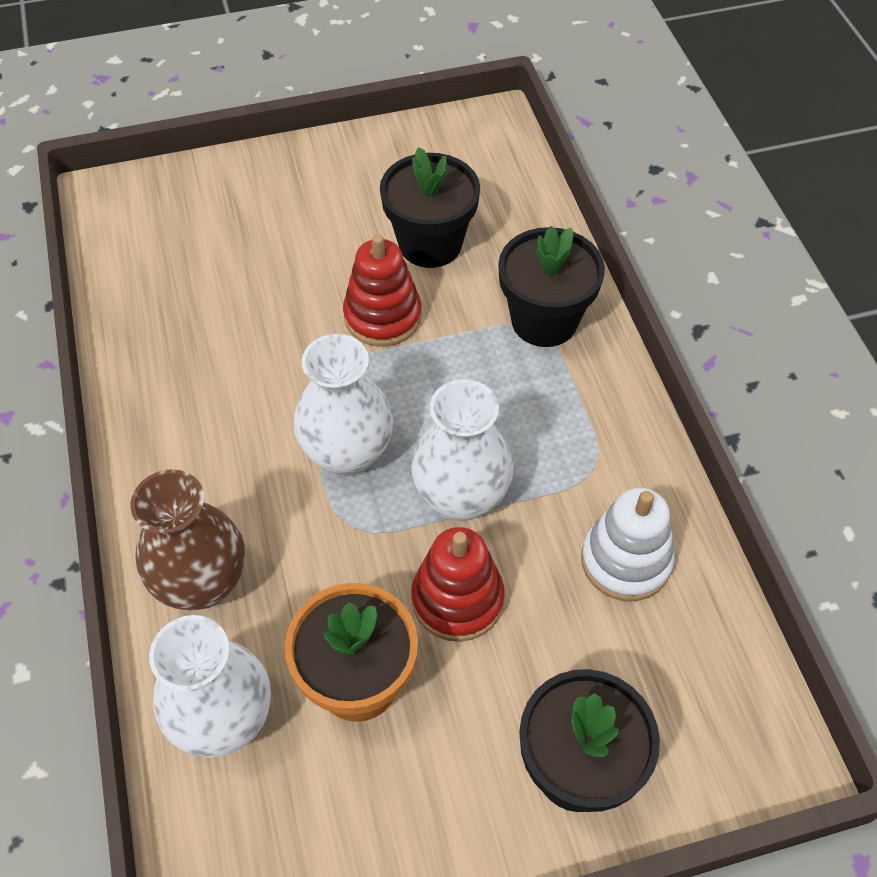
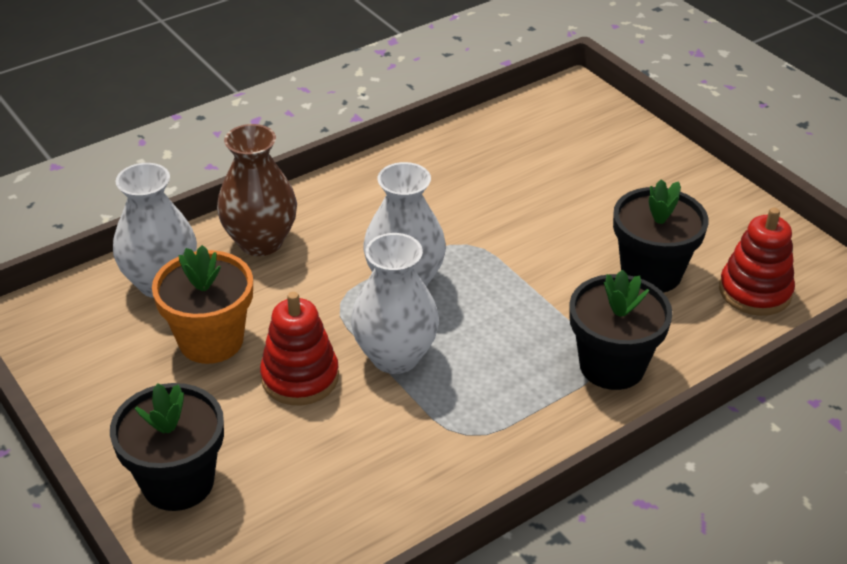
camera: 70 degrees right, 15 degrees down
(382, 316) = (551, 265): red stacking toy -> red stacking toy (755, 291)
(625, 561) = (380, 475): white stacking toy -> none

